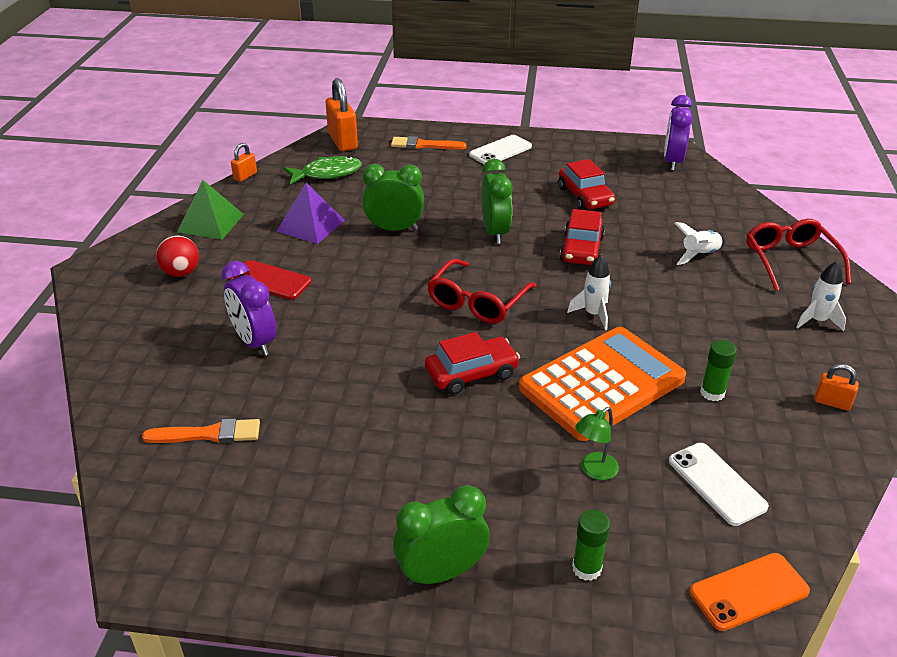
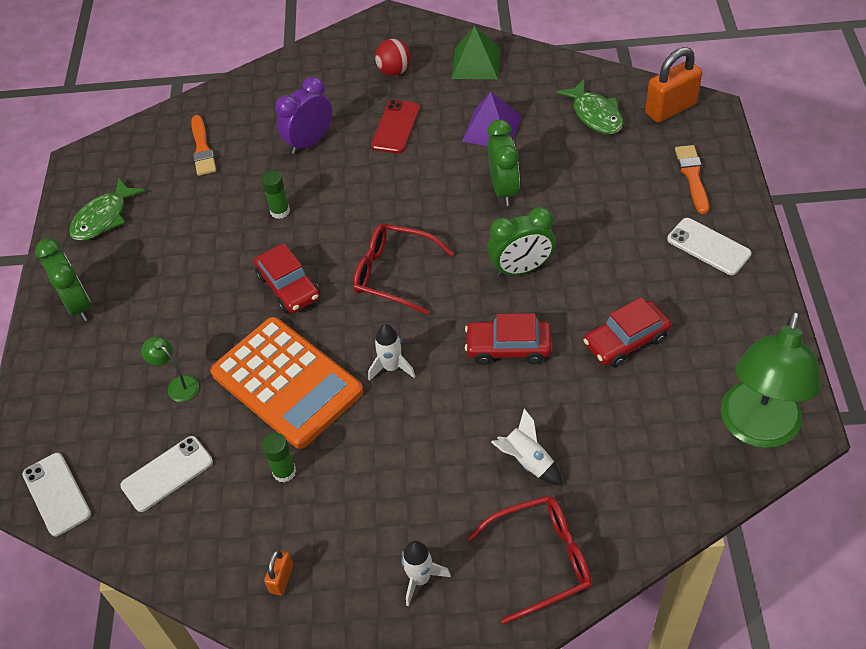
camera: 85 degrees right, 15 degrees up
(245, 176) = (567, 59): orange padlock -> none
(286, 543) = (103, 218): none -> green fish
(586, 568) = (80, 388): green glue stick -> green glue stick (280, 211)
(672, 161) = (757, 429): purple clock -> green lamp
(749, 591) = (57, 494): orange phone -> white phone

